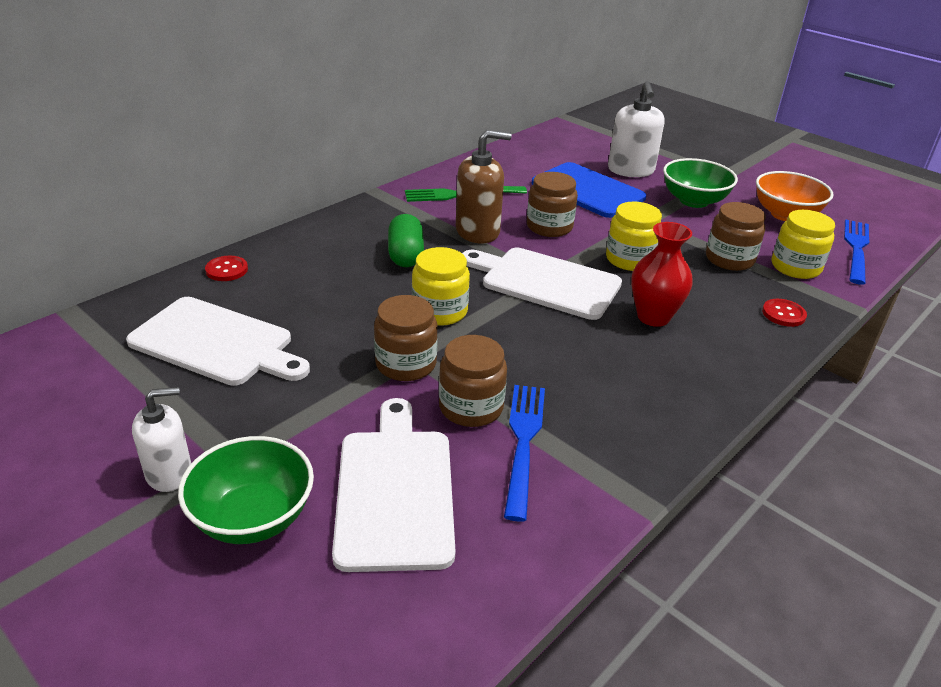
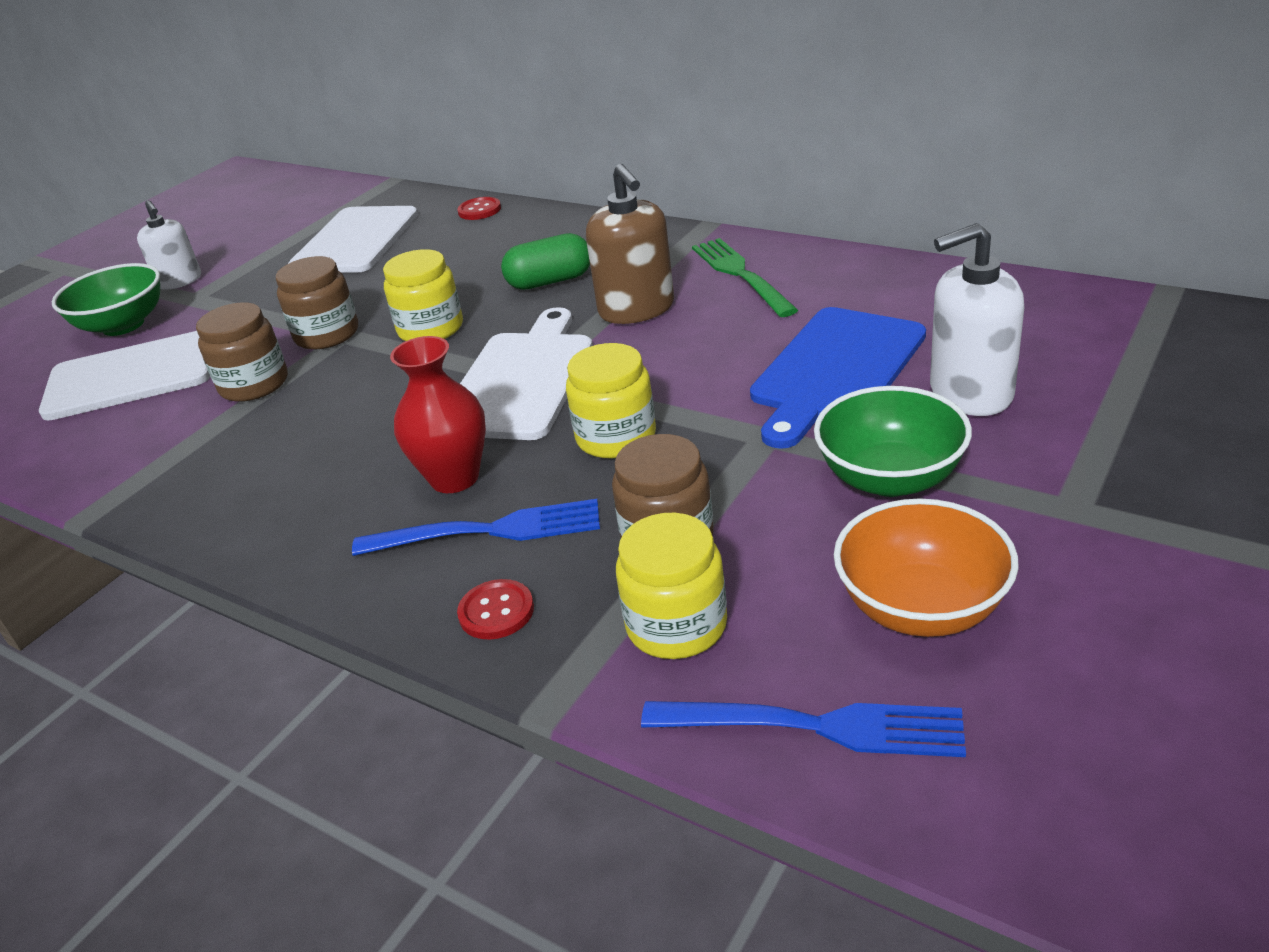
camera: 85 degrees right, 0 degrees up
(523, 442) = (195, 424): blue fork -> blue fork (488, 531)
(549, 227) = (683, 355): brown jar -> none

